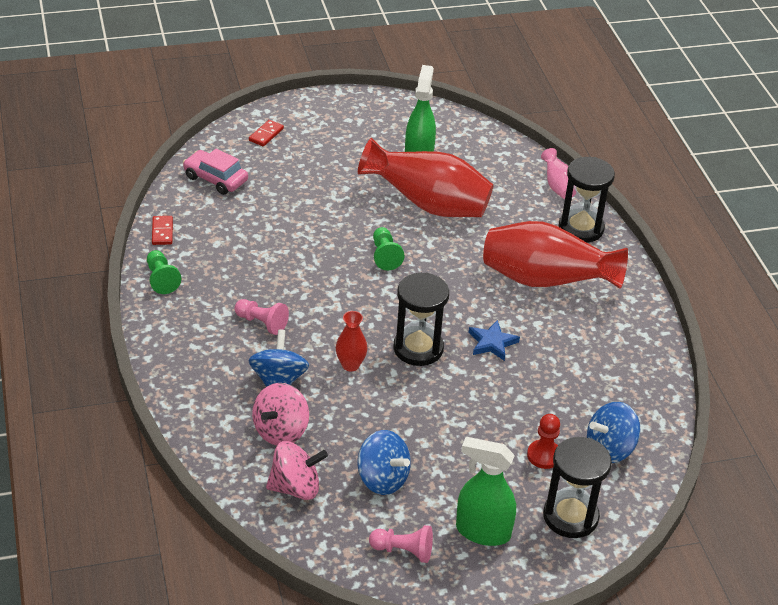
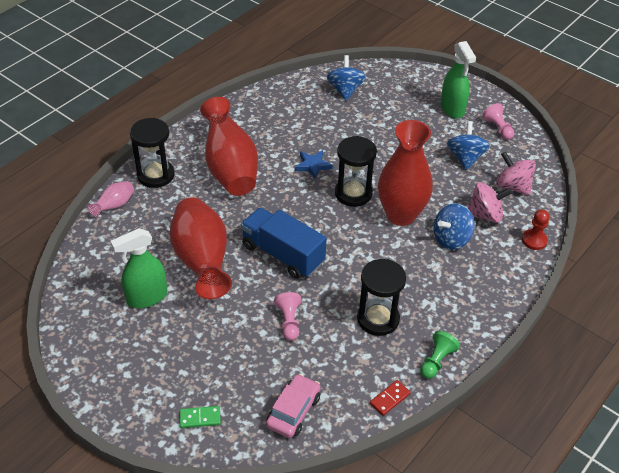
camera: 125 degrees left, 5 degrees up
(215, 179) = (293, 411): pink car -> pink car turned 150 degrees counterclockwise
(262, 323) = (414, 277): pink pawn -> pink pawn (289, 321)
(266, 134) = (200, 418): red domino -> green domino
(350, 365) = (401, 215): red vase -> red vase, size x2.22
(385, 256) = (282, 254): green pawn -> blue truck
(544, 455) = (377, 110): red pawn -> red pawn (534, 240)
(570, 516) = (406, 86): black hourglass -> black hourglass (378, 319)
(610, 449) = (345, 90): blue spinning top -> blue spinning top turned 120 degrees counterclockwise

